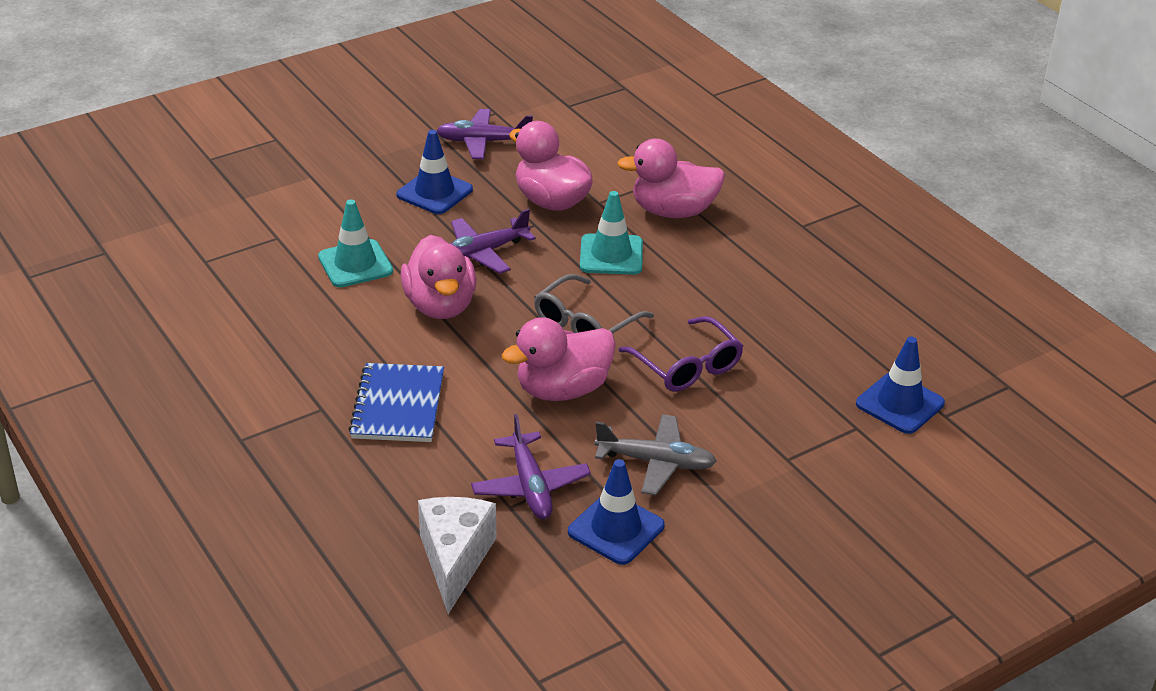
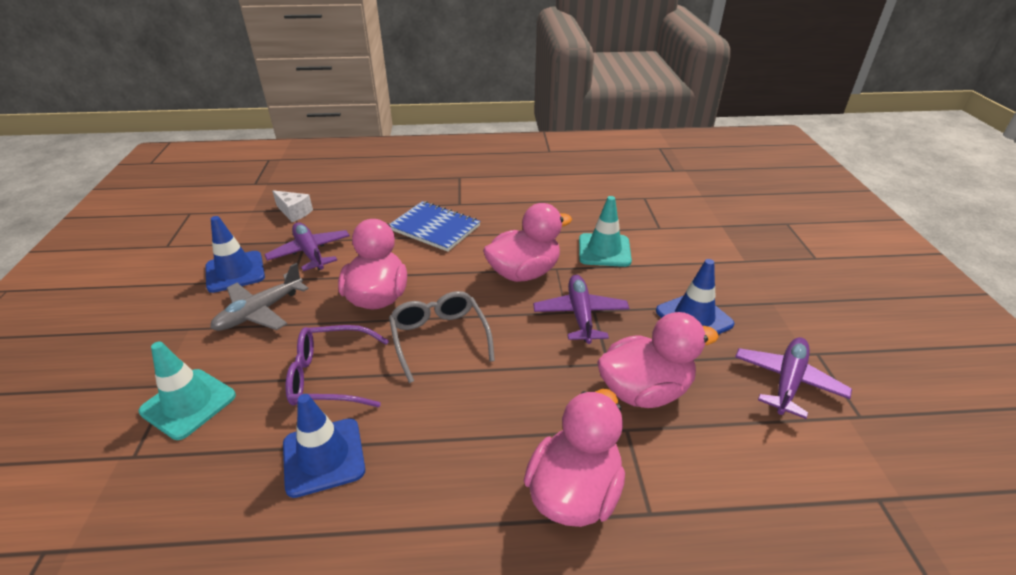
camera: 120 degrees right, 0 degrees up
(440, 306) = (524, 273): pink duck -> pink duck turned 135 degrees clockwise
(455, 559) = (294, 213): white cheese -> white cheese, size x0.60
(530, 486) = (310, 253): purple plane -> purple plane turned 45 degrees clockwise
(611, 255) = (524, 397): turquoise traffic cone -> turquoise traffic cone (188, 403)
(900, 404) = (107, 517): blue traffic cone -> blue traffic cone (323, 457)

